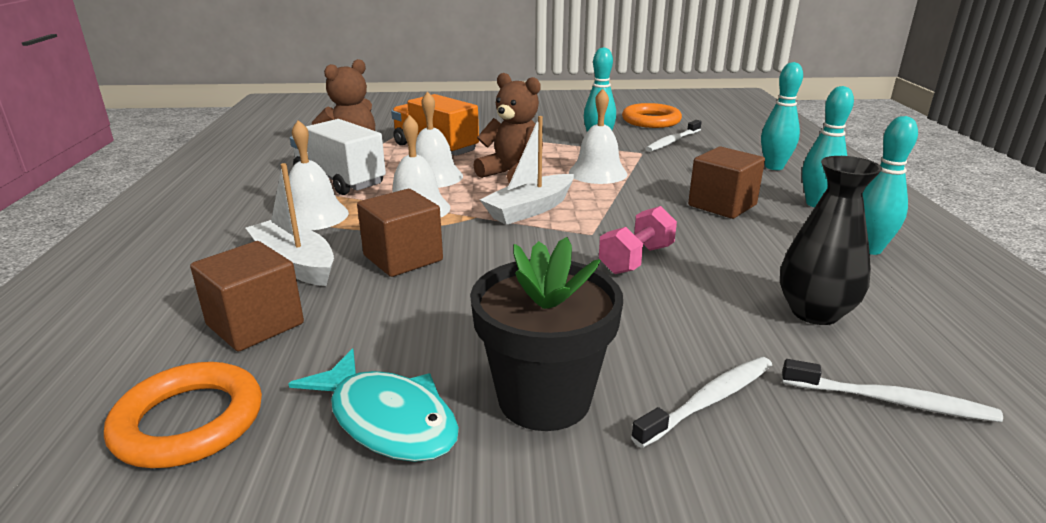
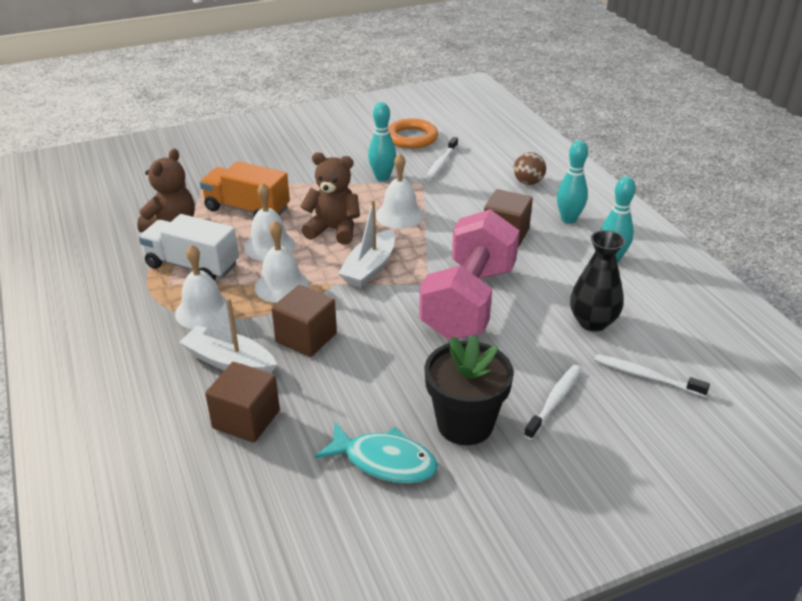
camera: 20 degrees left, 10 degrees up
(189, 421) = (267, 495): orange ring -> none
(636, 259) = (469, 302): pink dumbbell -> pink dumbbell, size x2.23
(774, 167) = (528, 182): turquoise bowling pin -> brown ball
(890, 401) = (646, 376): white toothbrush -> white toothbrush turned 150 degrees counterclockwise

